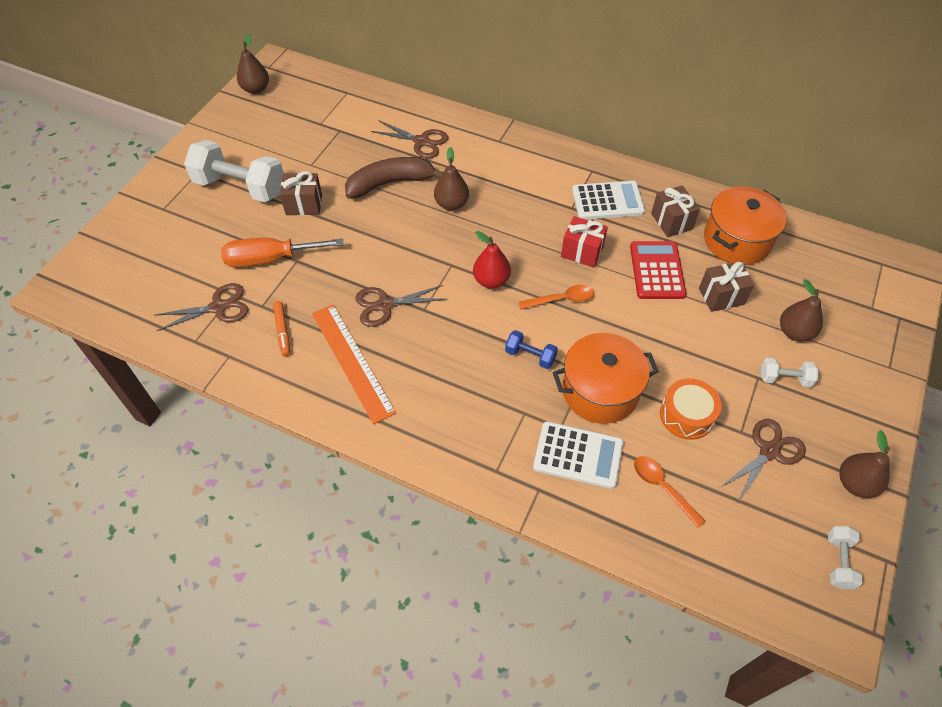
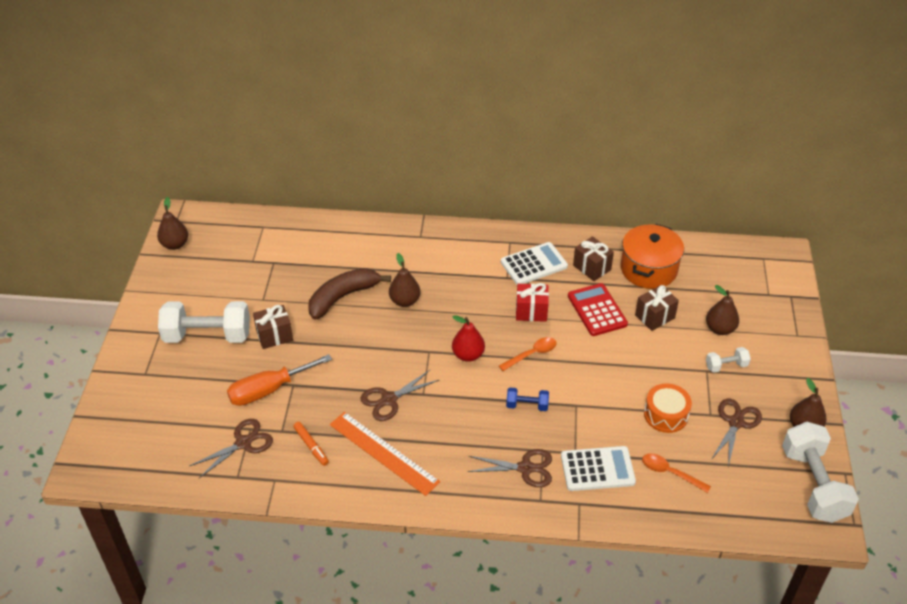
camera: 20 degrees left, 10 degrees down
(421, 141) = (352, 254): brown scissors -> brown scissors (525, 468)
(600, 391) = (593, 416): orange pot -> none
(838, 561) = (813, 484): white dumbbell -> white dumbbell, size x2.13

